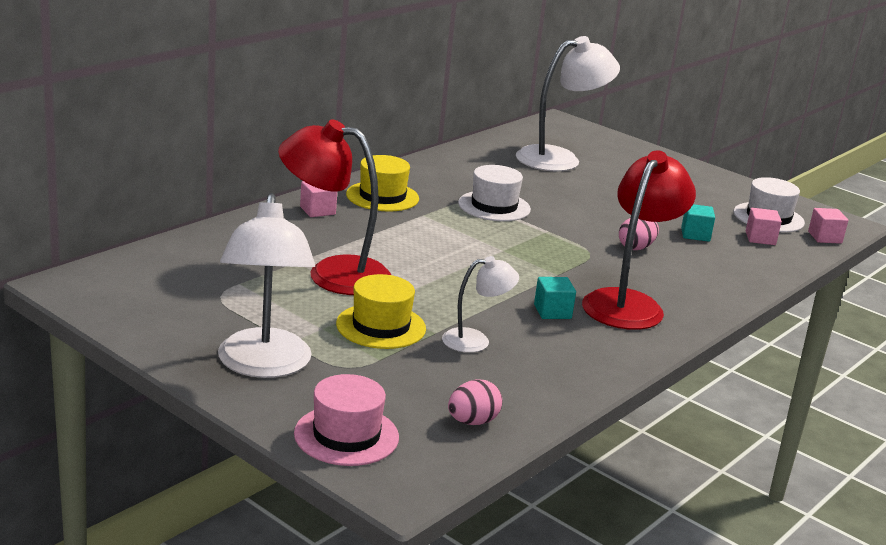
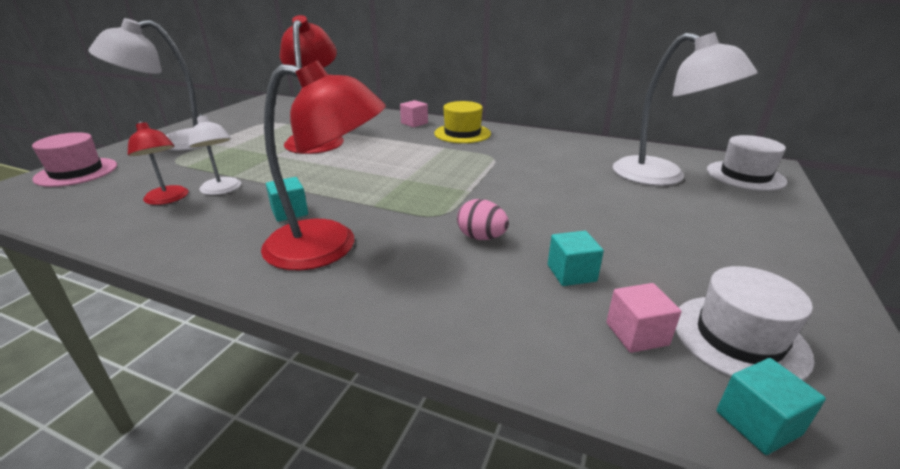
camera: 75 degrees right, 5 degrees up
(381, 326) = (239, 160): yellow hat -> none
(472, 422) = (81, 205): pink egg -> none
(484, 370) = (168, 199): none -> red lamp
(494, 206) = (496, 166): white hat -> white hat (745, 175)
(824, 237) = (757, 423): pink cube -> turquoise cube

